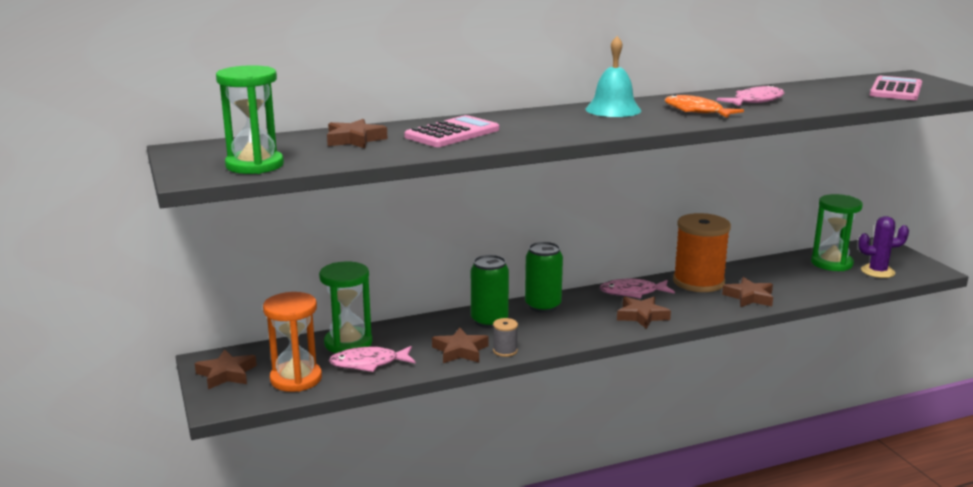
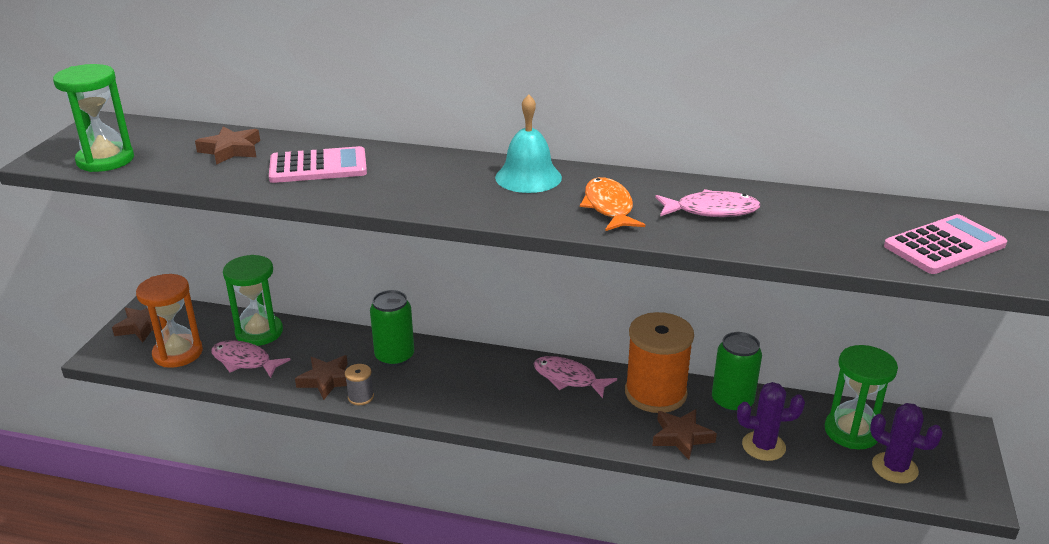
camera: 35 degrees right, 10 degrees up
(543, 306) = (463, 359): green can -> green can (732, 402)
(642, 316) = (535, 412): brown star -> none
(799, 285) = (763, 446): none -> purple cactus

